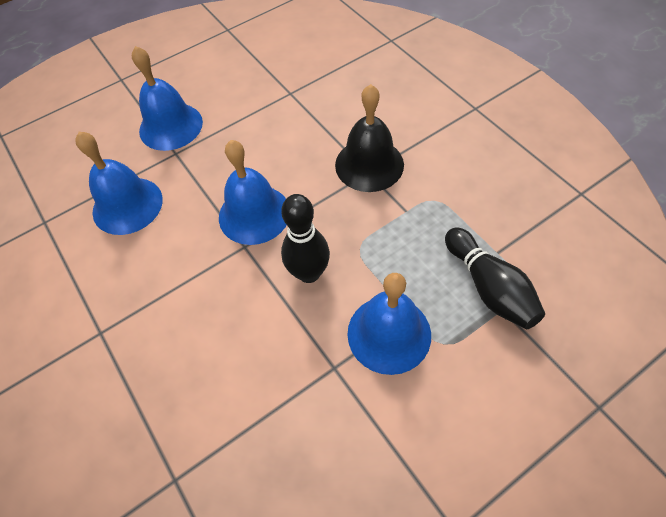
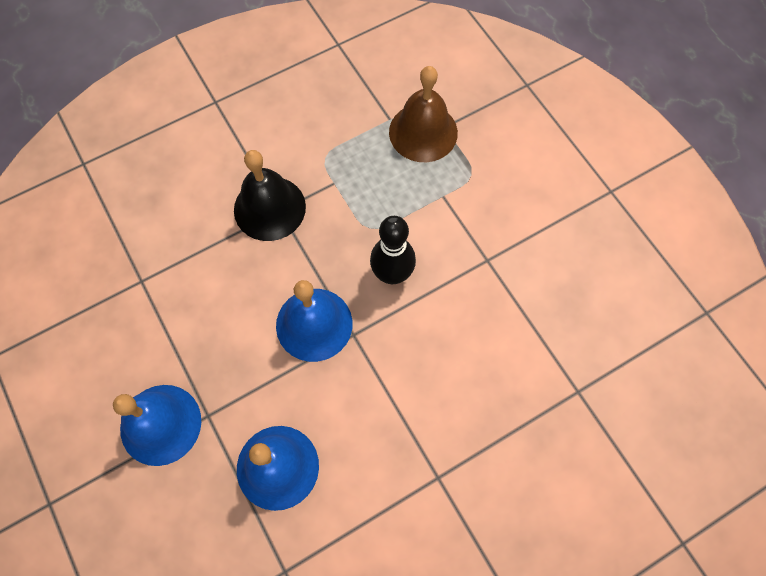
camera: 90 degrees left, 10 degrees up
(389, 334) = (459, 214): blue bell -> none
(489, 287) = (423, 132): black bowling pin -> brown bell

